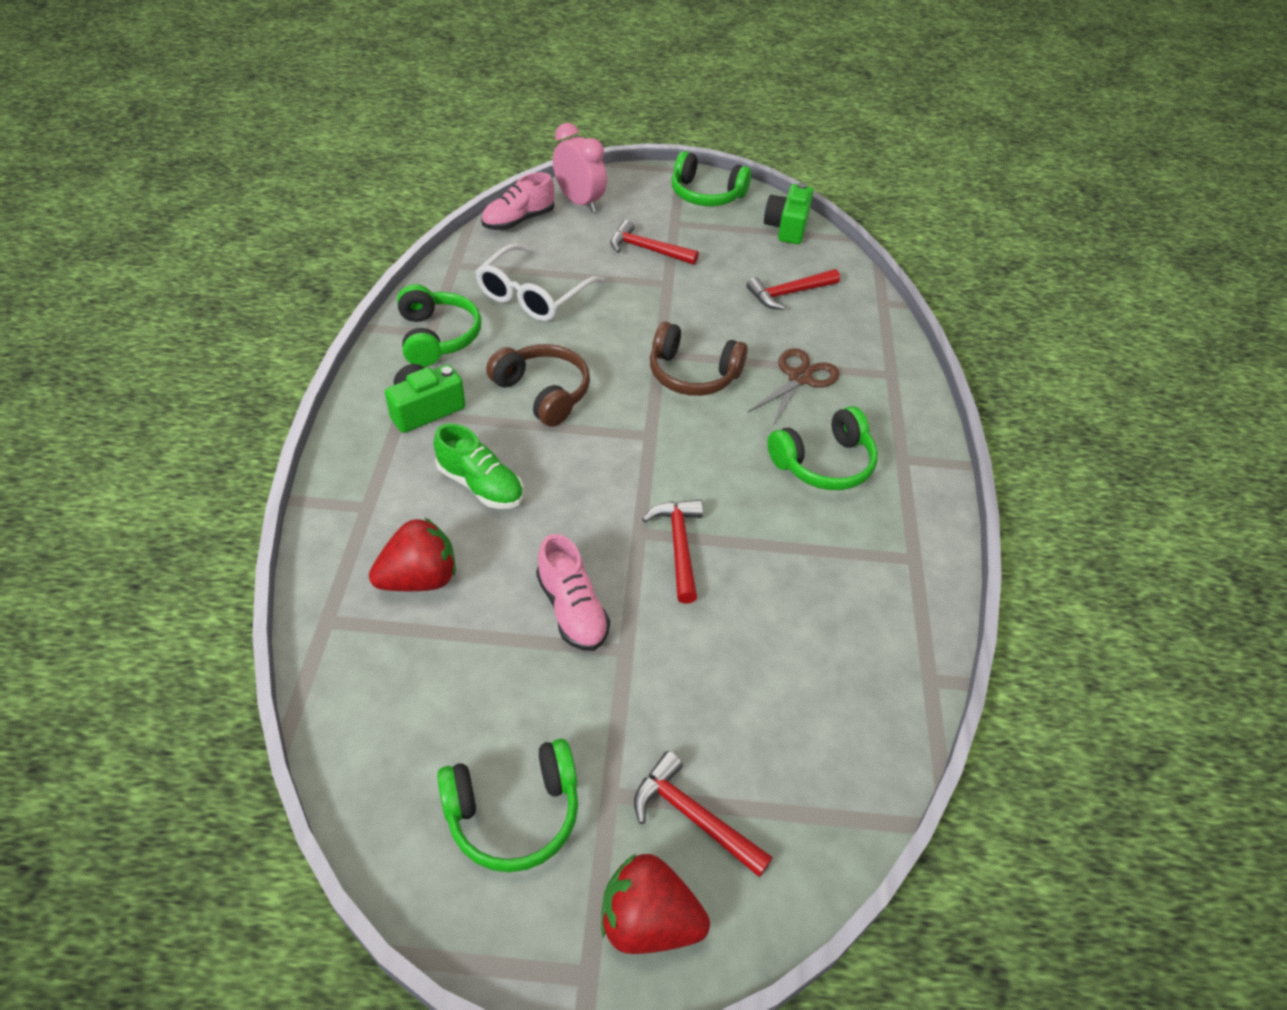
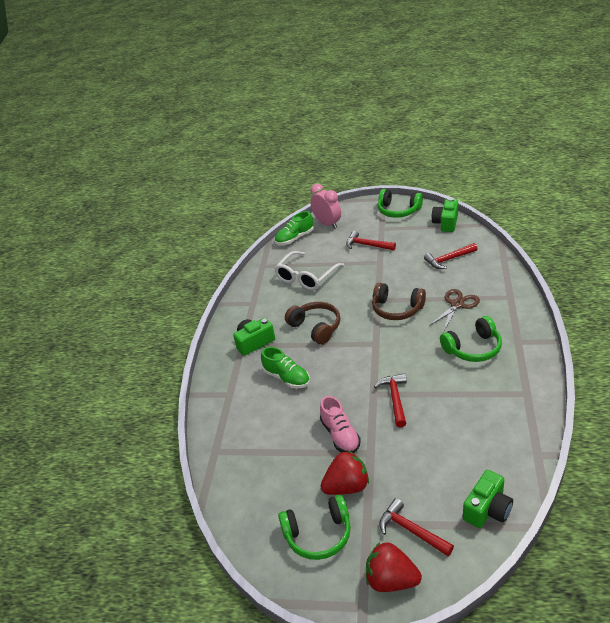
camera: 10 degrees right, 10 degrees down
(419, 579) = (260, 427): red strawberry -> red strawberry (347, 487)
(437, 337) = (257, 305): green headphones -> none
(518, 221) = (295, 238): pink shoe -> green shoe
(837, 783) = (487, 509): none -> green camera

